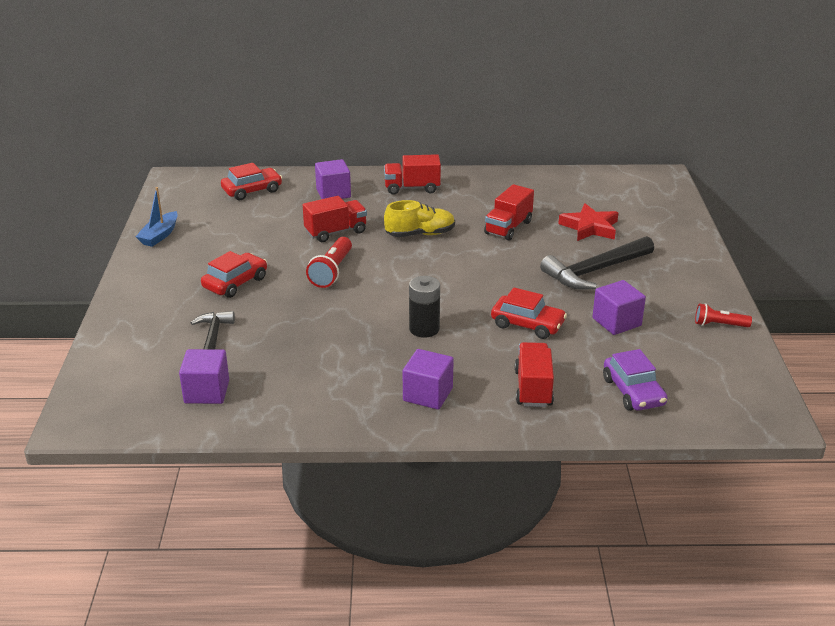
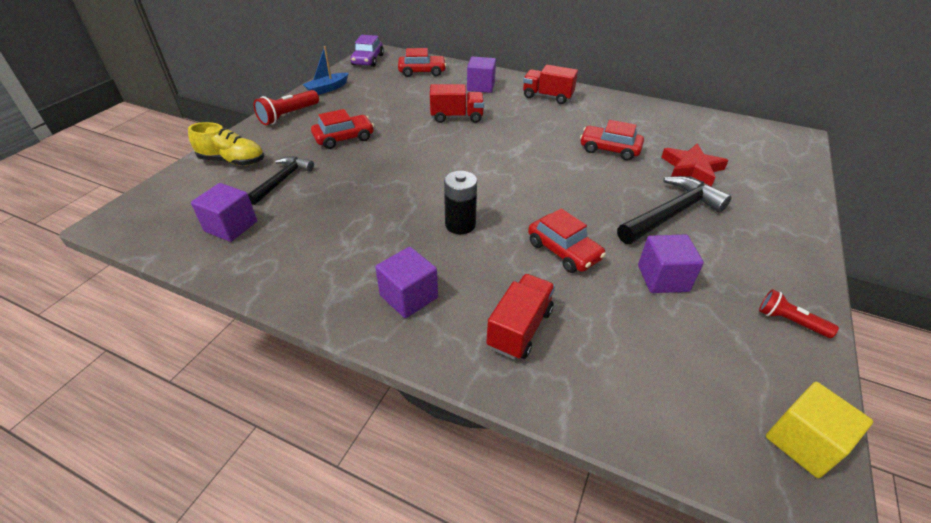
camera: 25 degrees right, 10 degrees up
(332, 271) = (425, 149): red flashlight -> red flashlight (288, 115)
(420, 234) = (525, 136): yellow shoe -> yellow shoe (232, 161)
(508, 228) = (609, 149): red truck -> red car
(595, 271) = (671, 214): black hammer -> black hammer turned 150 degrees clockwise
(633, 392) = (633, 376): purple car -> purple car (368, 60)
(757, 393) = (803, 442): none -> yellow cube

